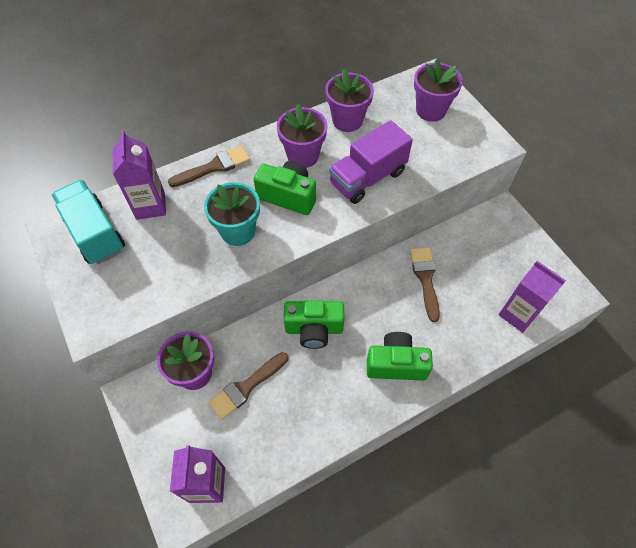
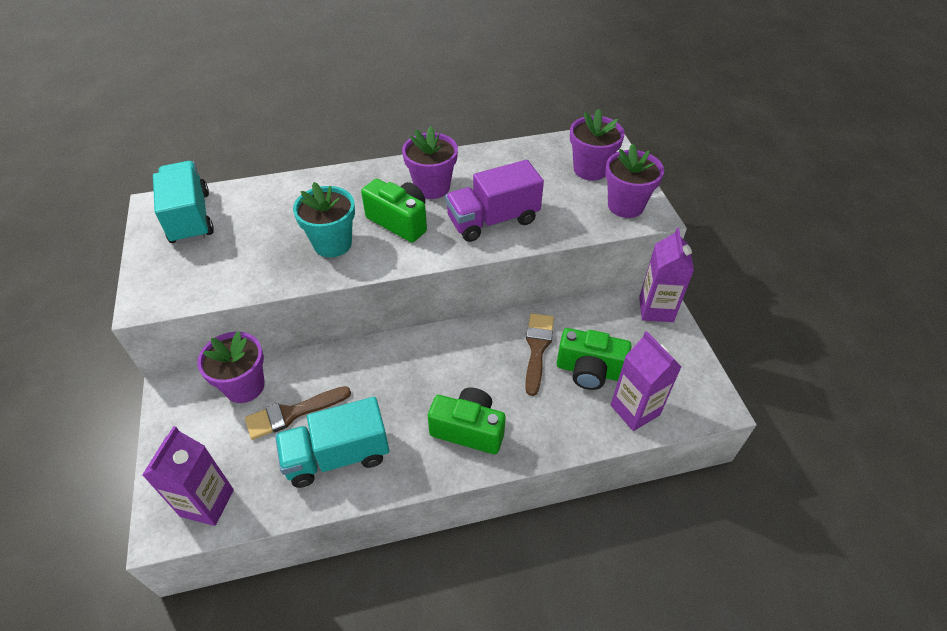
camera: 15 degrees right, 10 degrees down
(150, 206) = (256, 204): purple carton -> purple carton (656, 309)
(214, 167) = (336, 181): brown brush -> none
(299, 415) = (337, 456): none -> turquoise truck
(314, 329) = (390, 372): green camera -> green camera (589, 370)
(347, 120) = (494, 163): purple flower pot -> purple flower pot (625, 205)

